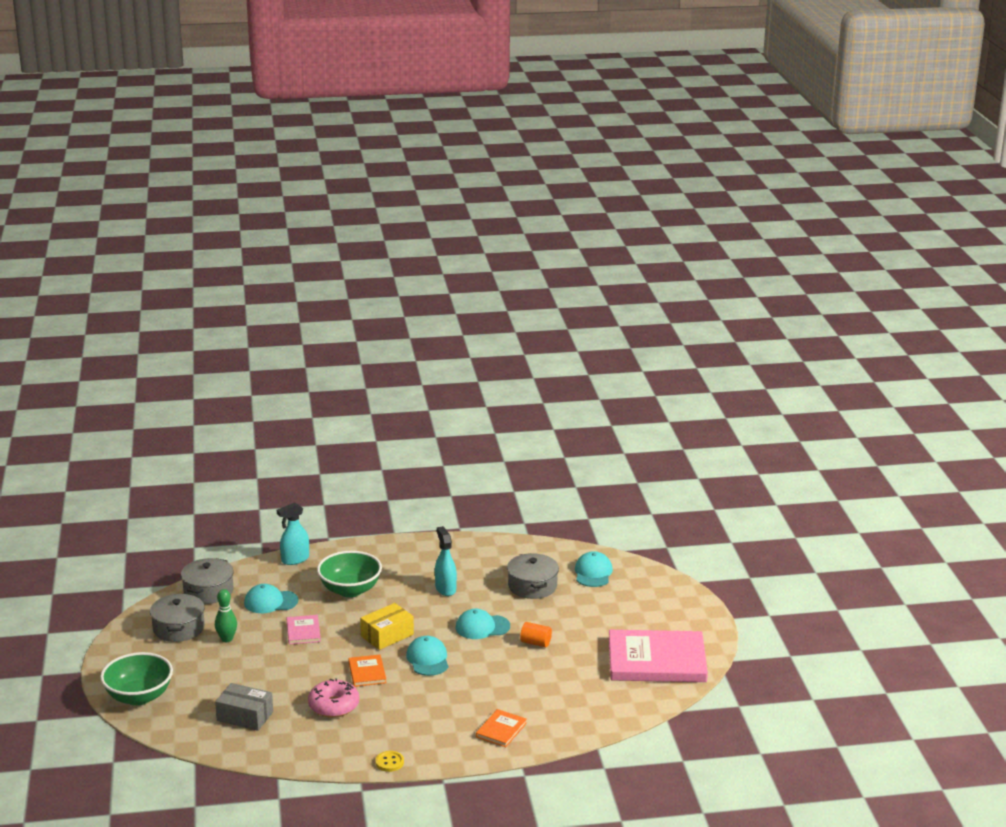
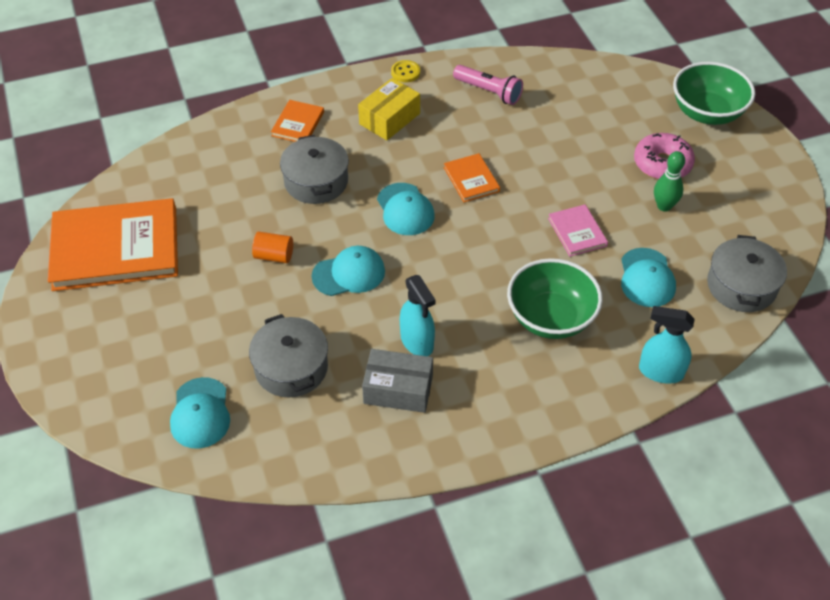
camera: 170 degrees right, 25 degrees up
(178, 628) = (734, 215): grey pot -> grey pot (316, 181)
(245, 716) = (579, 104): grey box -> grey box (398, 389)
(270, 602) = (647, 278): turquoise cap -> turquoise cap turned 105 degrees clockwise
(295, 559) = (660, 372): turquoise spray bottle -> turquoise spray bottle turned 120 degrees counterclockwise
(319, 736) = (489, 92): none -> pink flashlight
(334, 706) = (490, 129): pink donut -> pink donut (662, 164)
(387, 635) = (468, 241): yellow box -> yellow box (389, 119)
(656, 660) = (115, 248): pink book -> orange book

